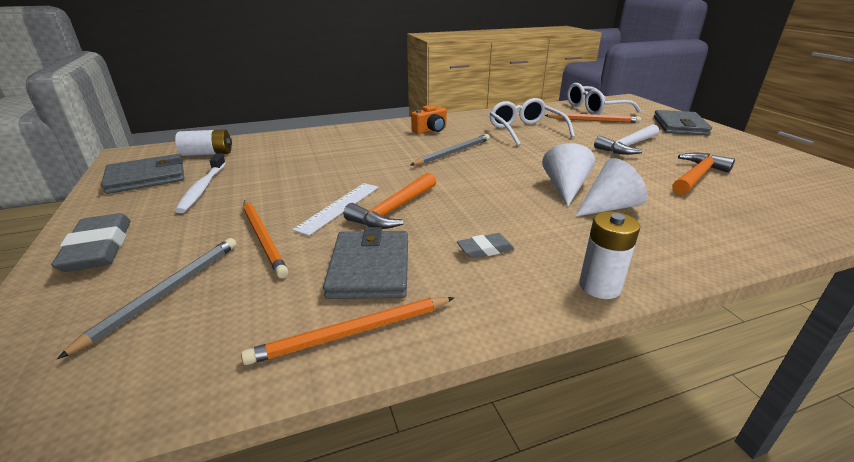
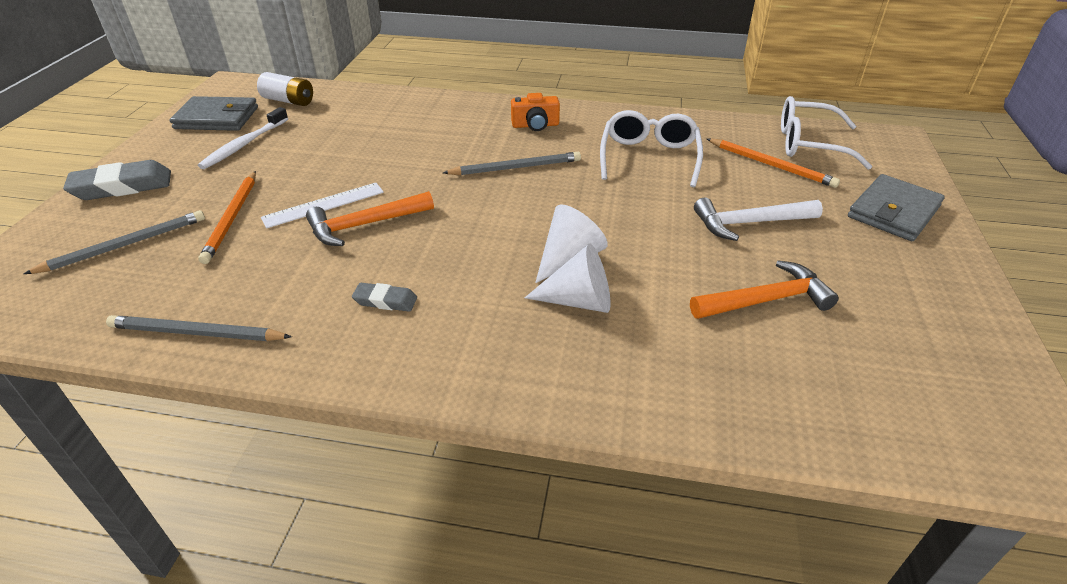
camera: 30 degrees right, 10 degrees up
(98, 248) = (122, 186): grey eraser -> grey eraser turned 60 degrees clockwise
(352, 332) = (196, 333): orange pencil -> grey pencil
(370, 268) = (273, 281): grey wallet -> none
(599, 286) = (430, 382): white battery -> none

